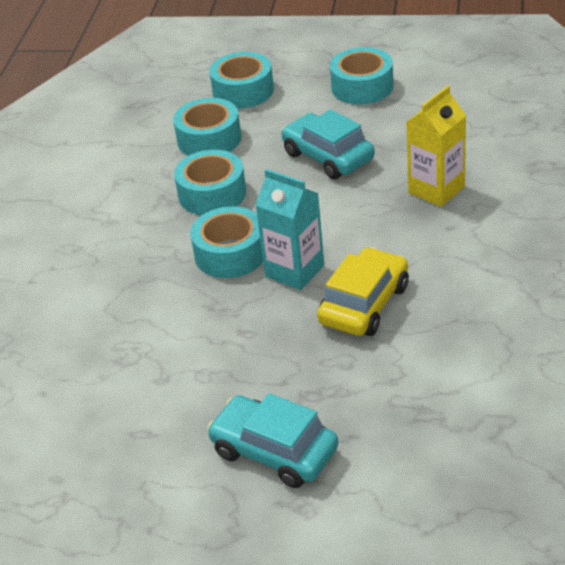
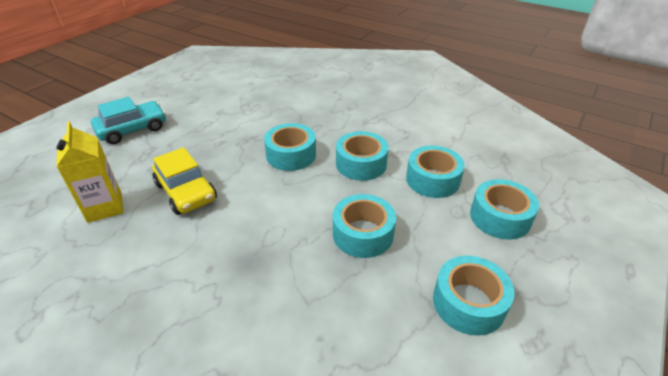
camera: 110 degrees right, 0 degrees up
(294, 271) = (248, 174): turquoise carton -> none
(328, 156) = (363, 234): turquoise car -> turquoise tape
(436, 190) = (261, 282): yellow carton -> yellow carton (105, 207)

